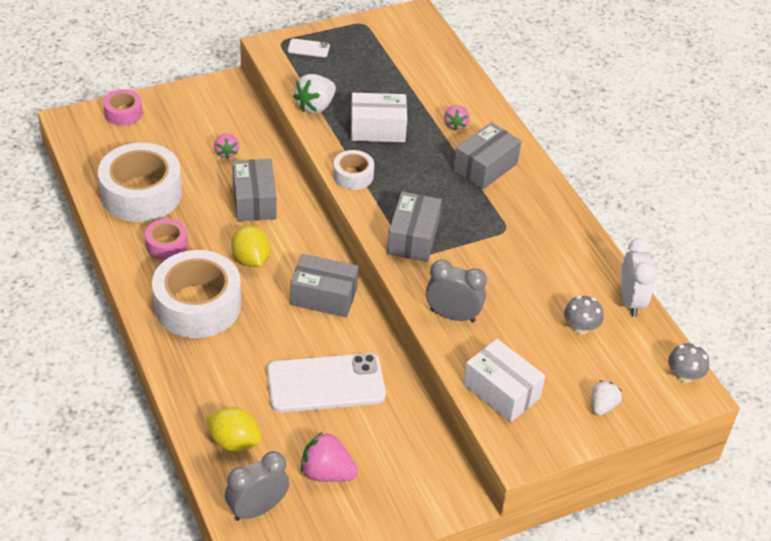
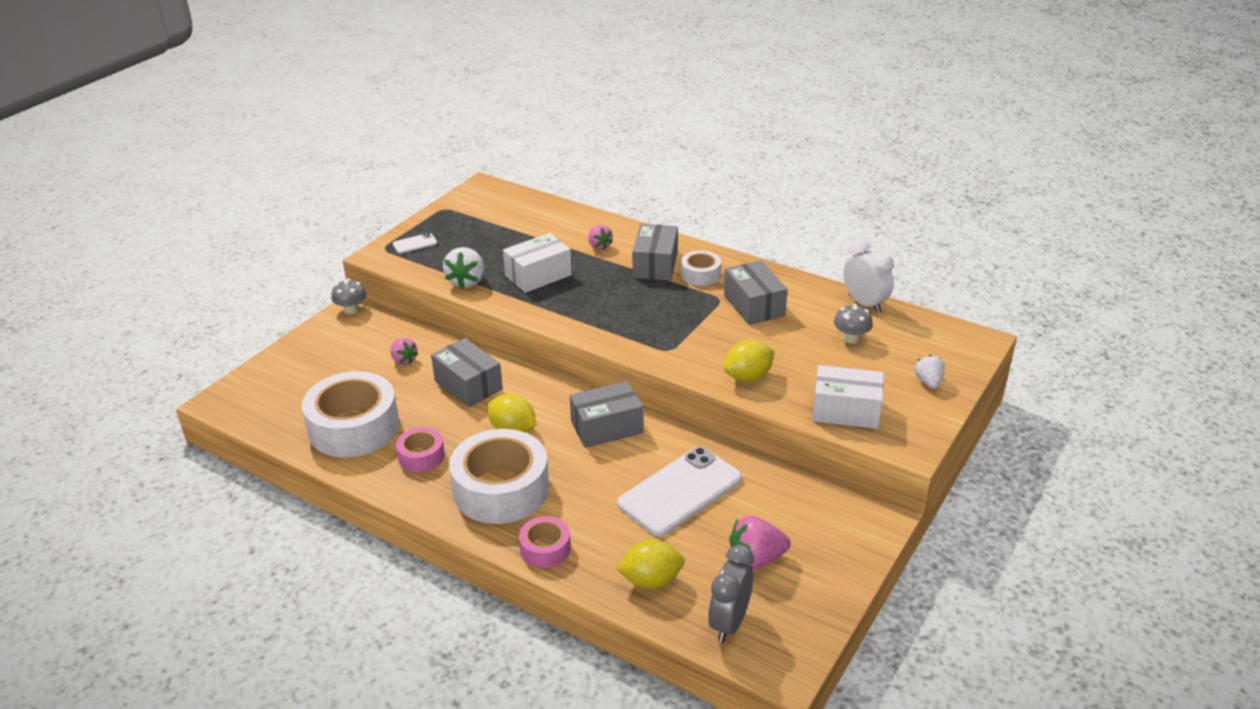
camera: 30 degrees left, 10 degrees down
(123, 113) = (270, 372): pink tape -> pink tape (545, 549)
(353, 175) = (554, 316): white tape -> white tape (700, 274)
(413, 238) = (654, 338): grey box -> grey box (754, 305)
(452, 315) = (748, 377): grey clock -> yellow lemon
(684, 376) = (958, 333): grey mushroom -> grey mushroom (351, 310)

